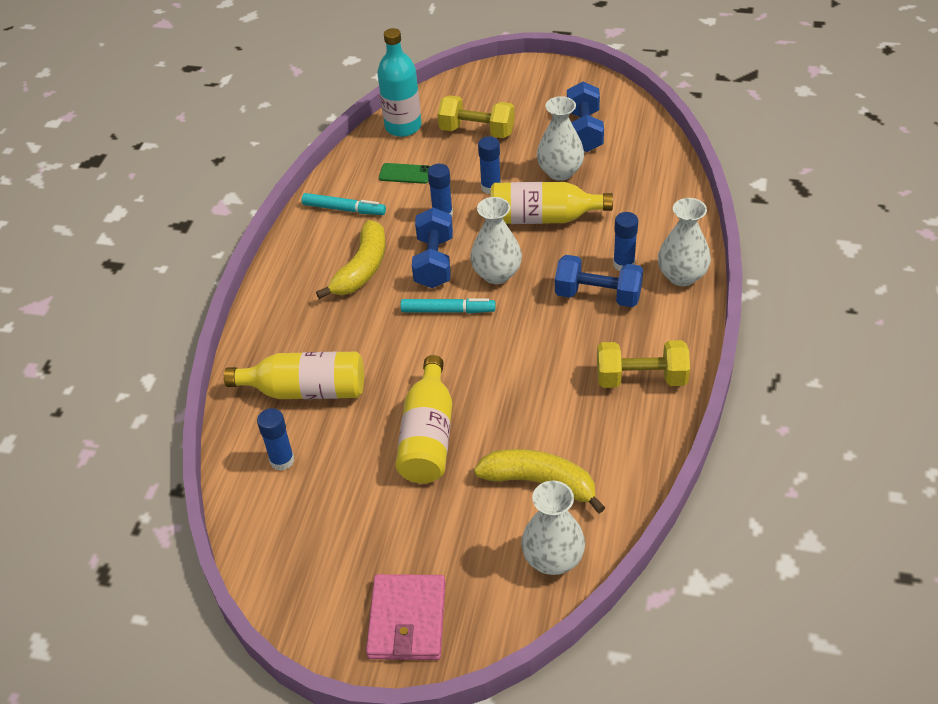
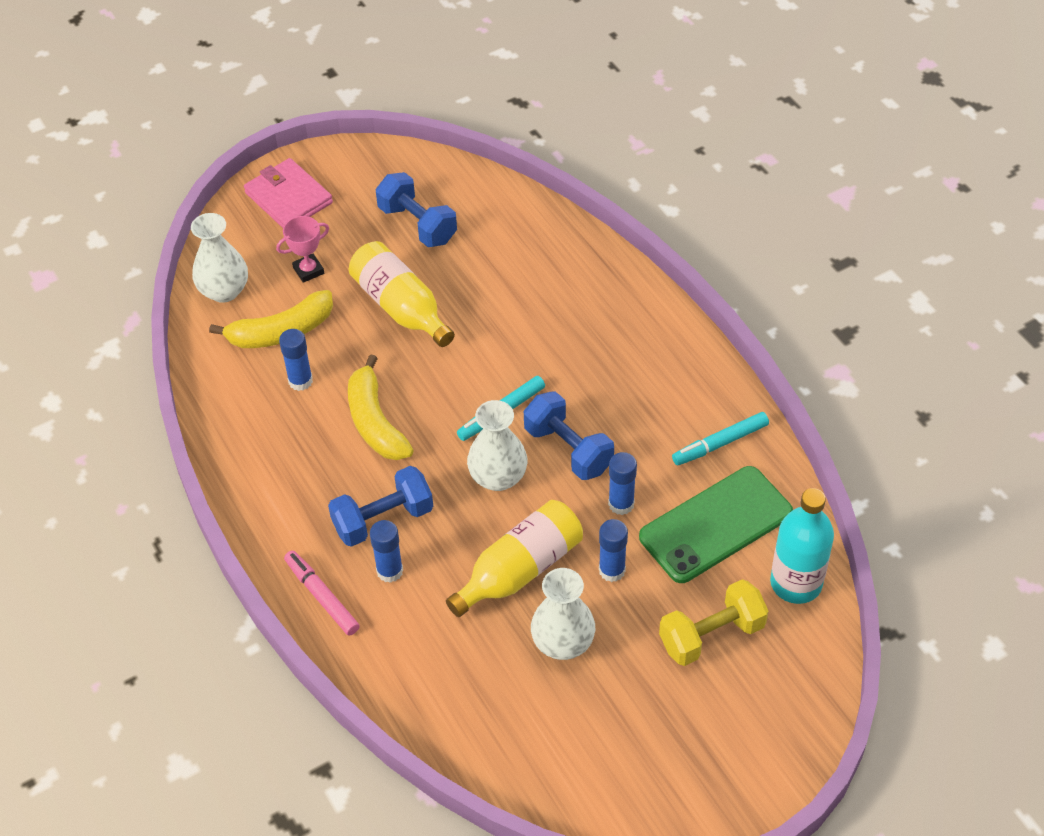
camera: 135 degrees right, 5 degrees up
(282, 460) = (488, 223): blue glue stick -> blue glue stick (300, 381)
(306, 390) = (535, 276): yellow bottle -> none
(362, 269) = (624, 398): yellow banana -> yellow banana (375, 422)
(405, 174) = (716, 525): green phone -> green phone, size x2.22
(464, 525) = (308, 270): none -> pink trophy
(584, 131) = (596, 723): blue dumbbell -> blue dumbbell (417, 224)
(641, 378) = (274, 465): yellow dumbbell -> none
(682, 276) = (322, 596): white vase -> pink marker

